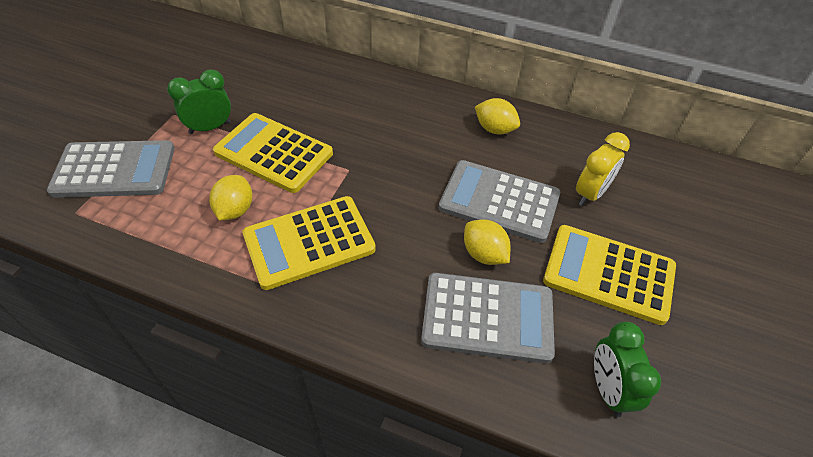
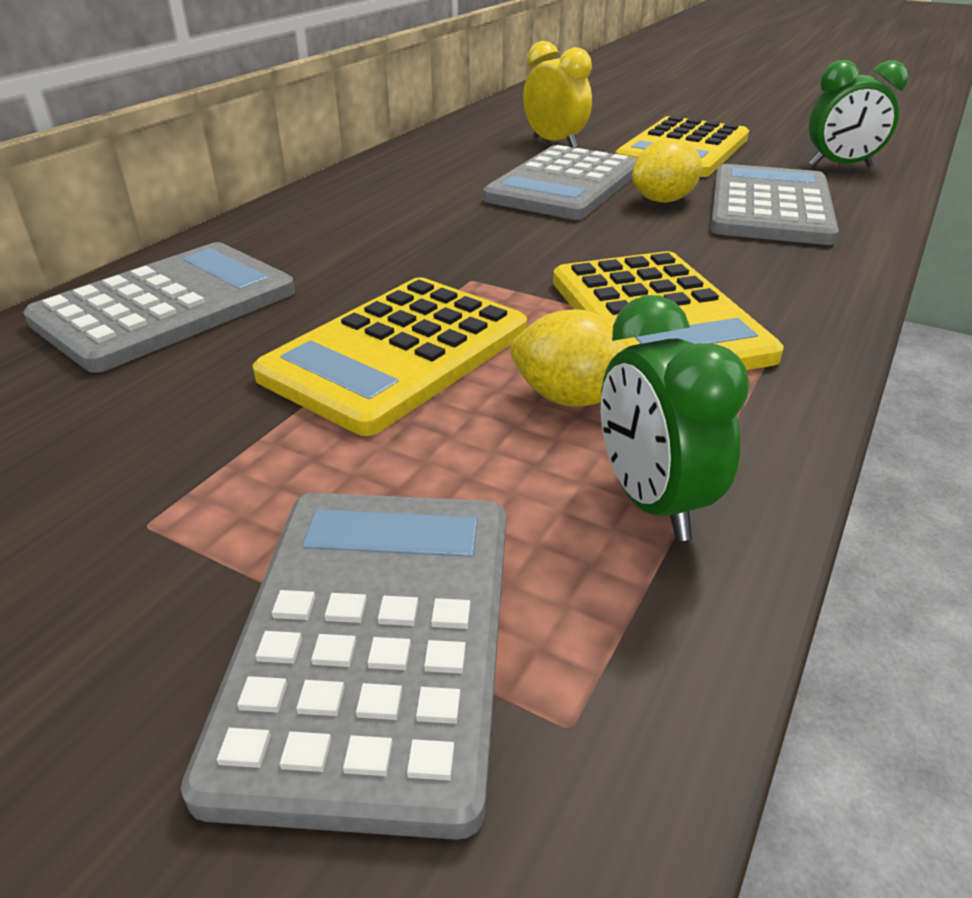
camera: 80 degrees left, 15 degrees down
(210, 127) = (255, 447): green clock -> green clock (651, 501)
(313, 81) = (166, 306): none -> grey calculator
(494, 129) = (411, 175): yellow lemon -> none

